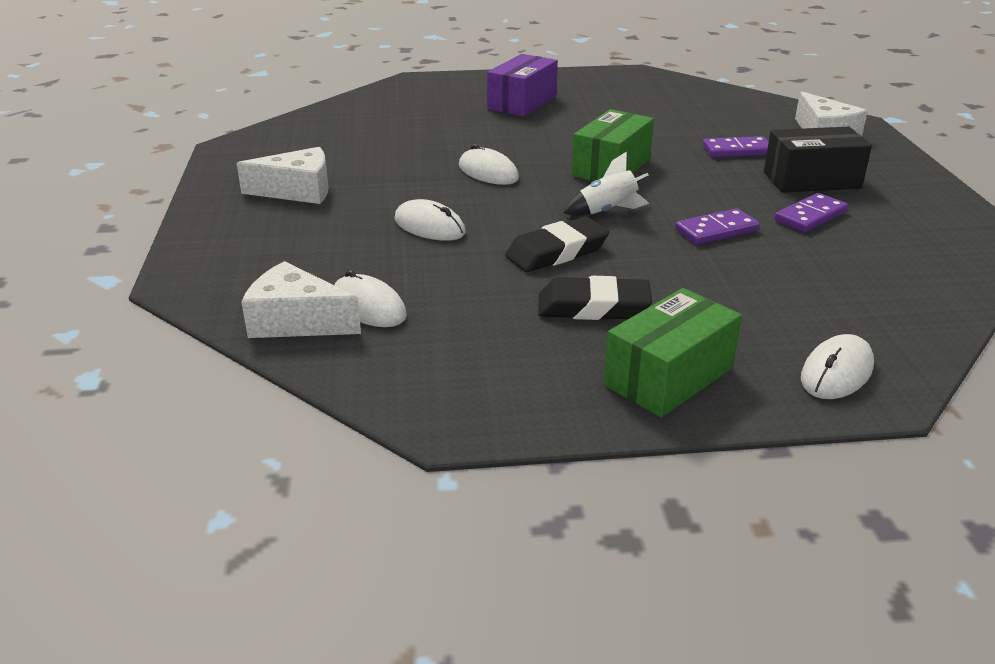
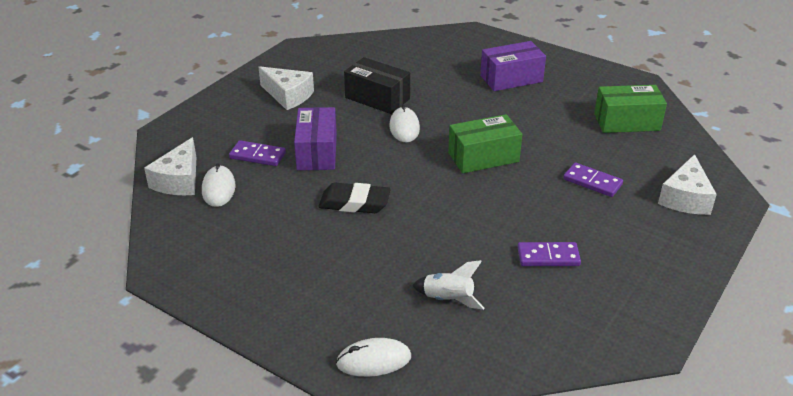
camera: 40 degrees right, 5 degrees up
(296, 321) = (179, 180): white cheese -> white cheese turned 135 degrees counterclockwise
(429, 226) = (317, 152): white mouse -> purple box
(593, 307) = (317, 248): black eraser -> none
(607, 211) = (427, 189): white rocket -> white rocket (448, 299)
(668, 376) = (288, 309): green box -> green box (626, 122)
(716, 230) = (469, 235): purple domino -> purple domino (257, 155)
(811, 180) = (602, 230): black box -> black box (377, 98)

